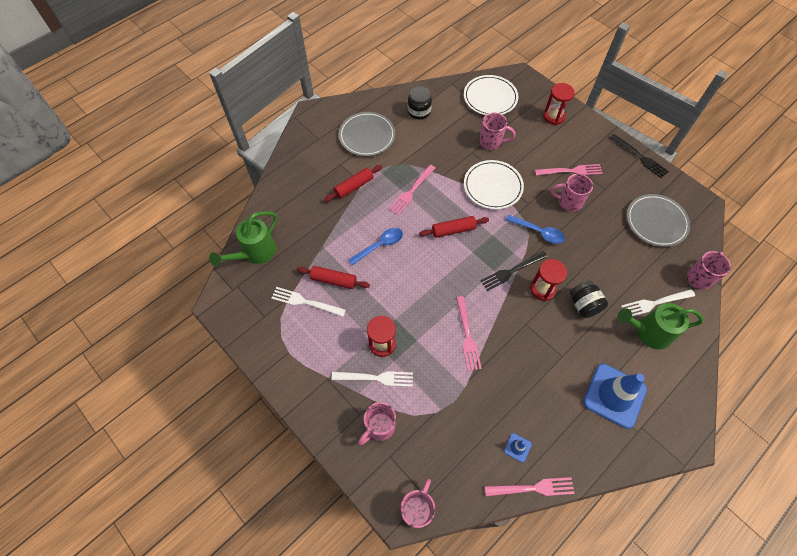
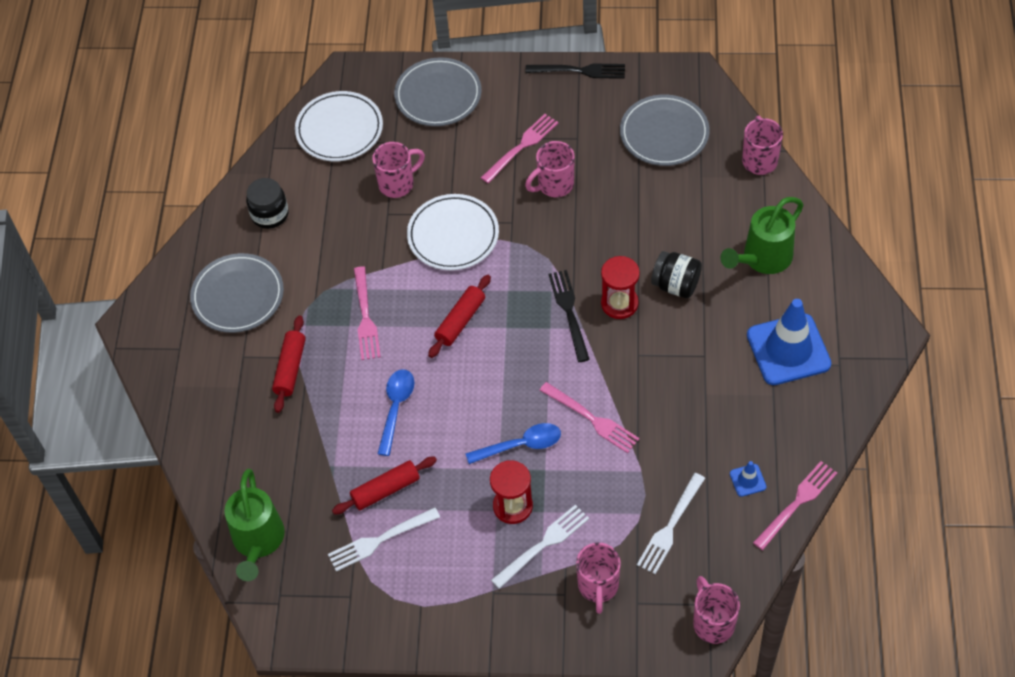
camera: 40 degrees left, 5 degrees down
(512, 271) = (569, 312): black fork -> black fork turned 150 degrees clockwise
(538, 232) = (554, 245): blue spoon -> blue spoon (520, 445)
(554, 116) = (438, 95): red hourglass -> grey plate
(655, 303) = (741, 223): white fork -> white fork (670, 526)

